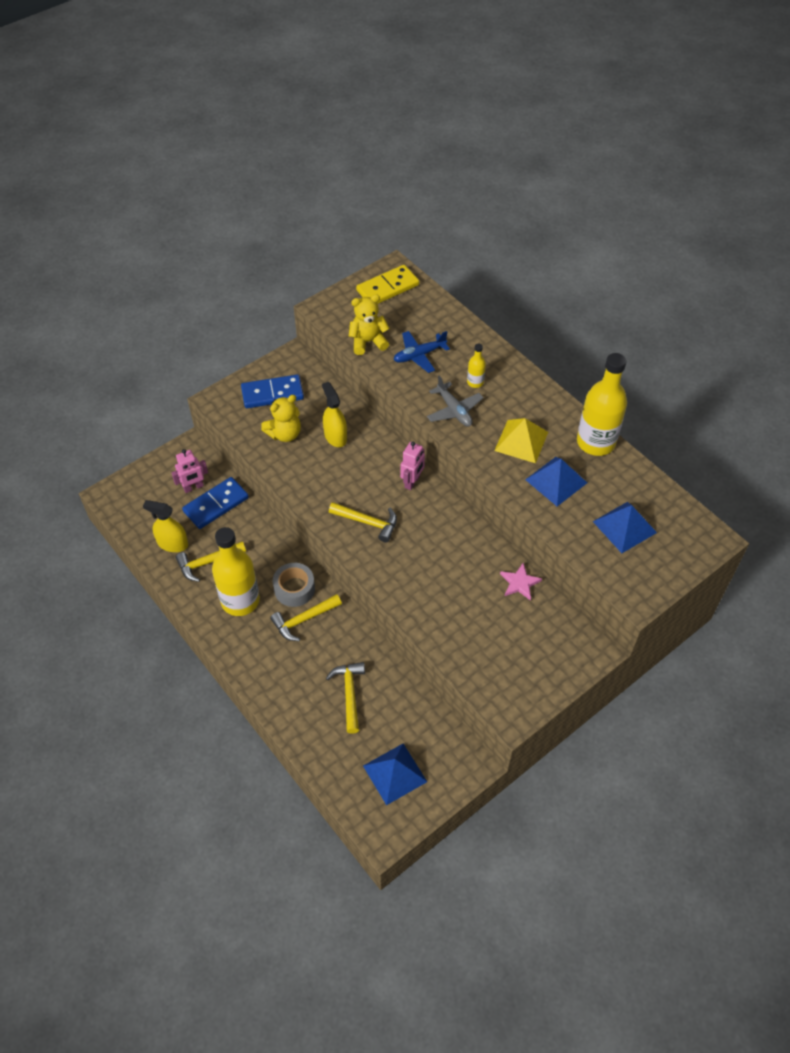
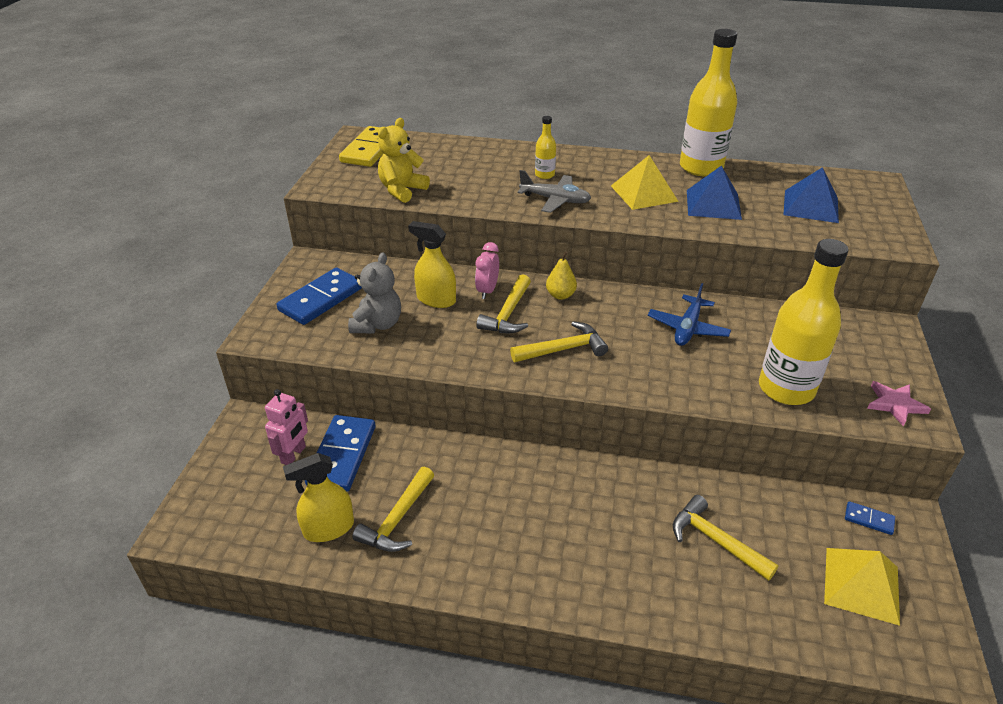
camera: 40 degrees left, 15 degrees down
(240, 600) = (483, 533): yellow bottle -> yellow bottle (786, 389)
(284, 434) = (377, 324): yellow teddy bear -> grey teddy bear
(294, 589) = (530, 480): grey tape -> none
(304, 620) = (577, 503): yellow hammer -> yellow hammer (508, 314)
(372, 449) = (487, 291): none -> pink clock
(394, 773) = (861, 585): blue pyramid -> yellow pyramid
(412, 482) = (560, 295): pink robot -> yellow pear
(419, 355) = (466, 179): blue plane -> blue plane (687, 328)
(448, 749) = (869, 519): none -> blue domino
(519, 583) = (761, 316): pink star -> pink star (895, 404)

